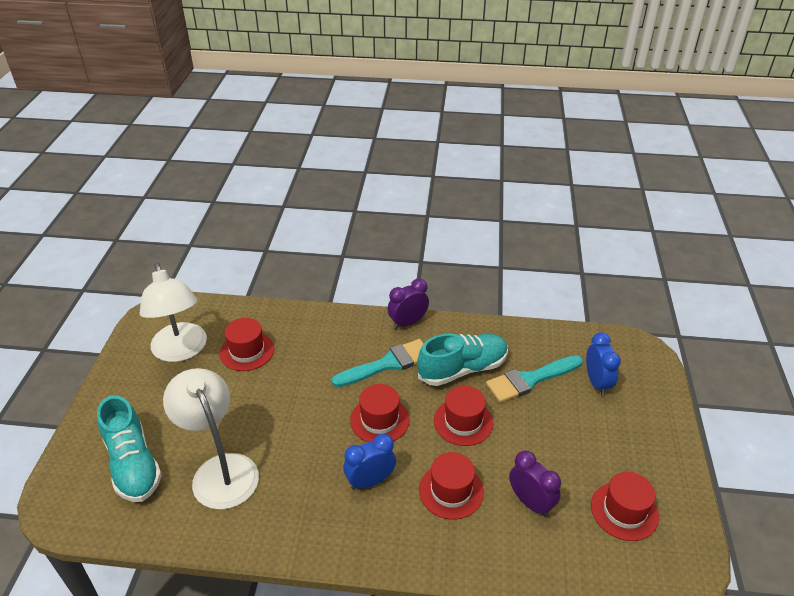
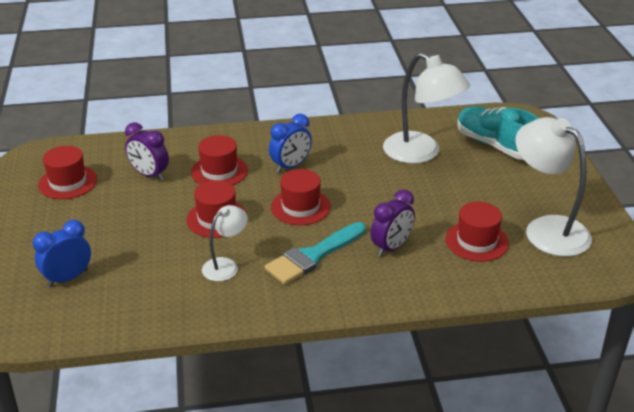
camera: 165 degrees right, 5 degrees down
(408, 322) = (307, 306): purple clock -> purple clock (391, 247)
(462, 369) = (226, 265): turquoise shoe -> white lamp
(530, 380) = (146, 268): turquoise brush -> none
(597, 383) = (68, 278): blue clock -> blue clock turned 75 degrees clockwise

